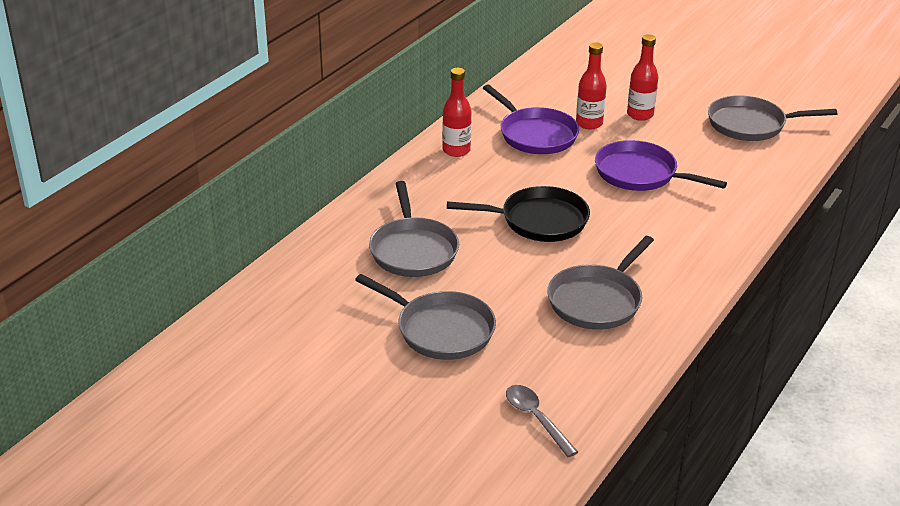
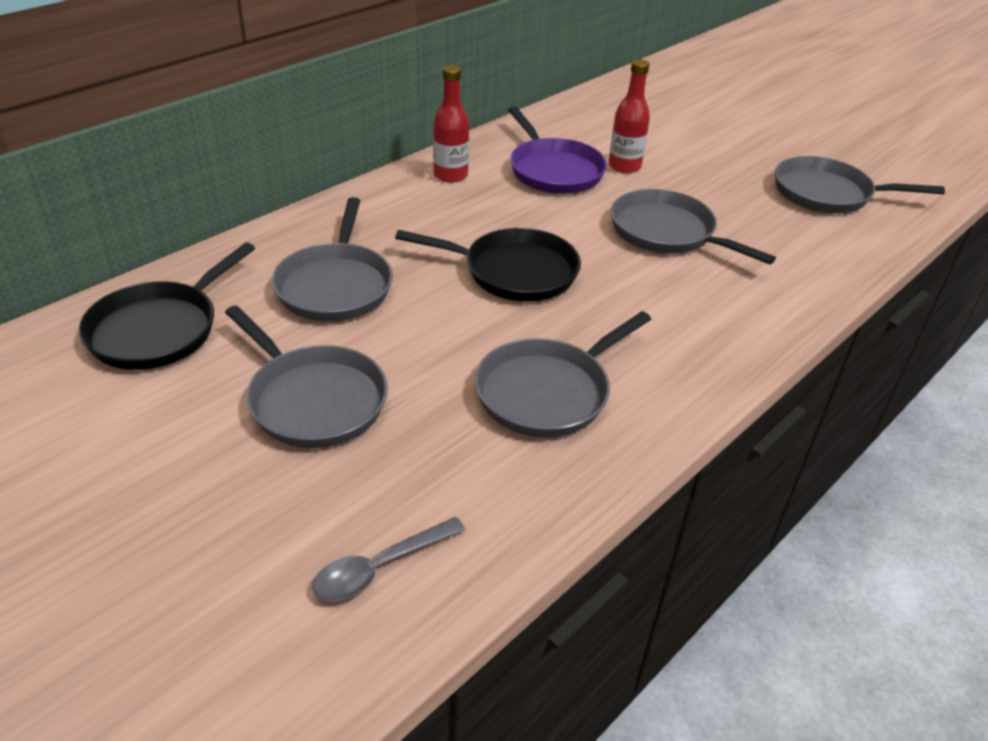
camera: 10 degrees right, 5 degrees up
(303, 300) = (159, 329): none -> black pan
(536, 419) = (380, 567): grey spoon -> grey spoon turned 105 degrees counterclockwise
(640, 115) = (690, 165): red bottle -> none
(640, 174) = (667, 232): purple pan -> grey pan

